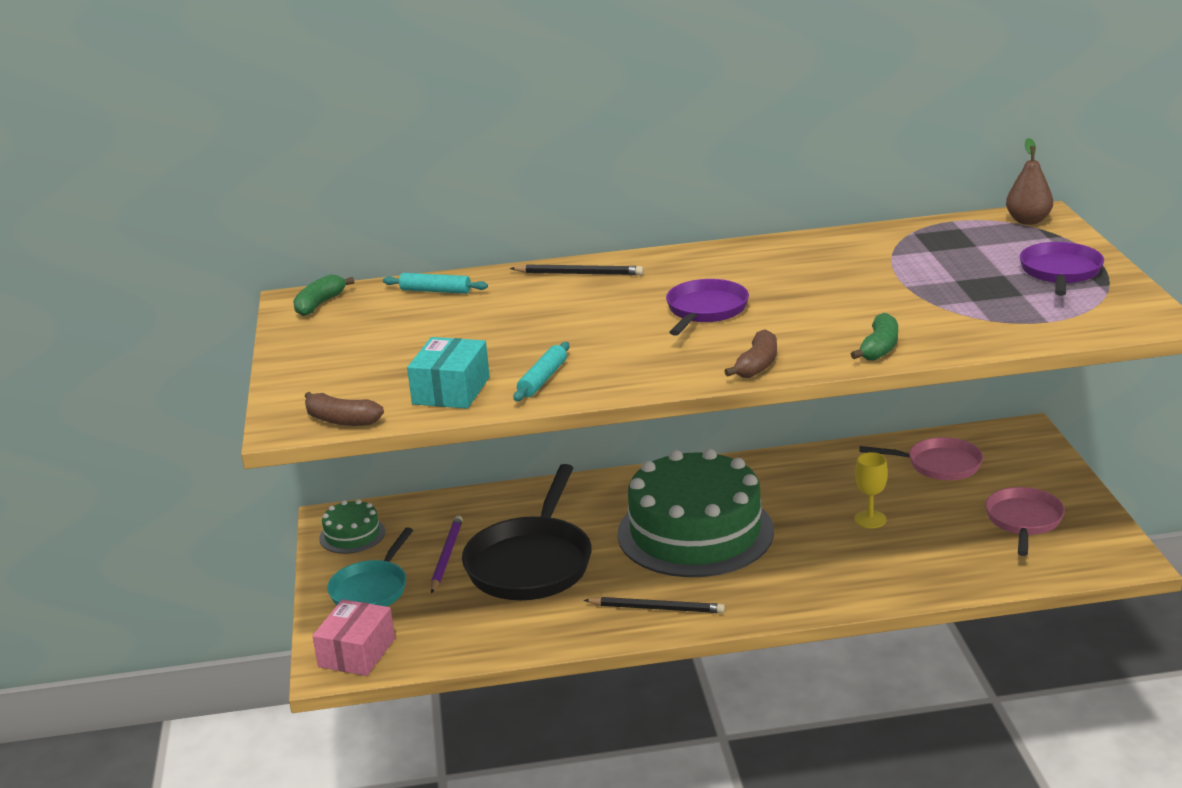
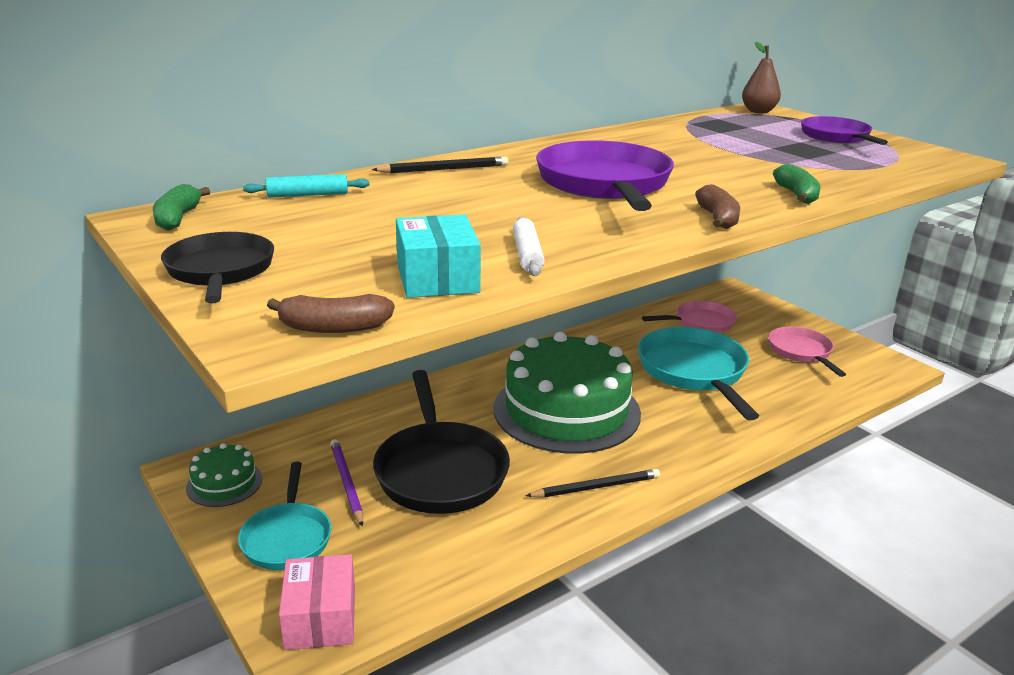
camera: 30 degrees left, 0 degrees up
(309, 360) = (220, 271): none -> black pan
(542, 379) = (527, 255): turquoise rolling pin -> white rolling pin
(705, 311) = (605, 184): purple pan -> purple pan, size x1.66
(870, 519) = (694, 372): yellow goblet -> turquoise pan

